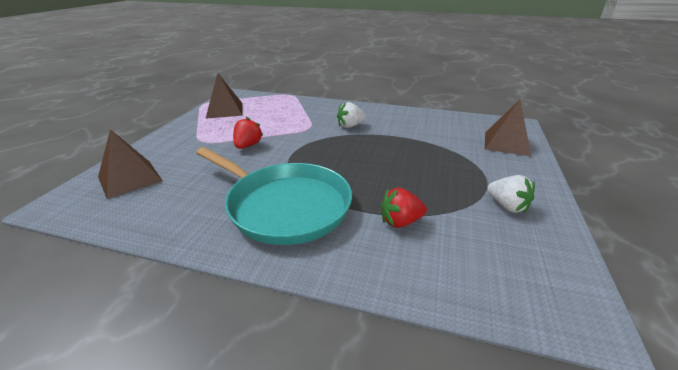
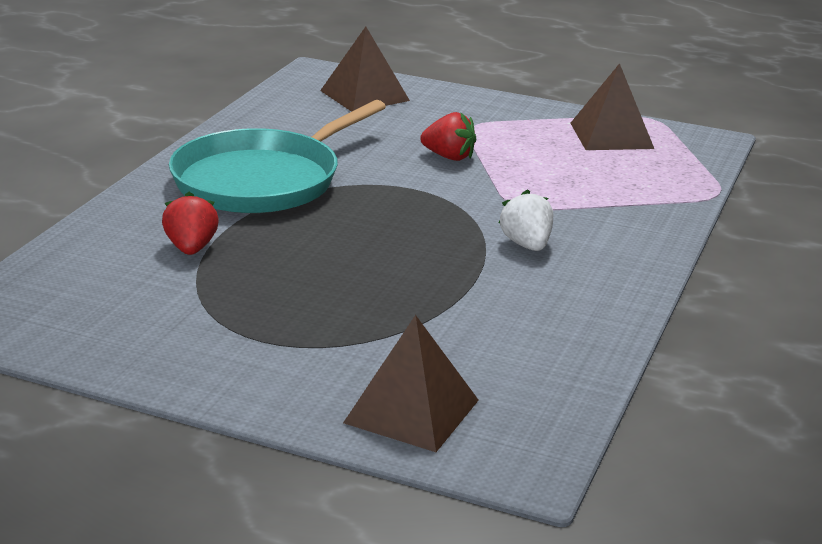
camera: 95 degrees right, 5 degrees down
(507, 206) = (186, 337): white strawberry -> none

